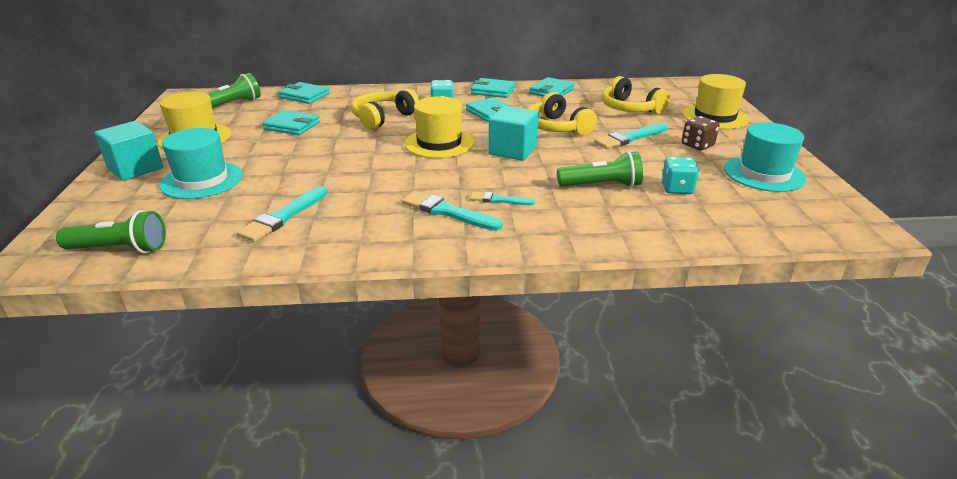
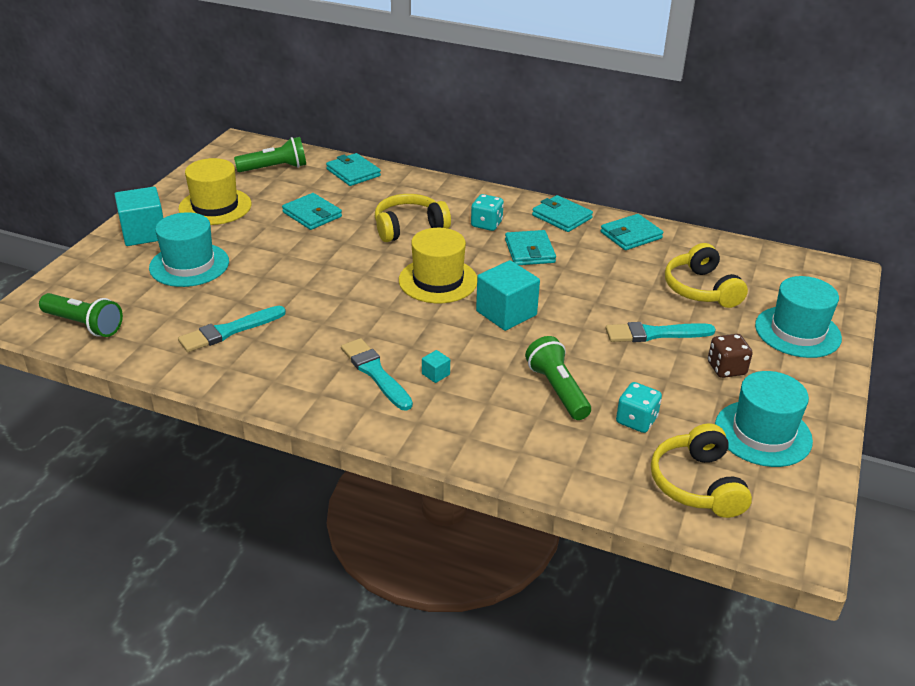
camera: 25 degrees right, 5 degrees up
(498, 200) = (435, 374): turquoise brush -> turquoise cube
(557, 127) = (585, 294): yellow headphones -> yellow headphones (697, 484)
(601, 185) = (557, 390): green flashlight -> green flashlight turned 135 degrees counterclockwise
(715, 117) = (797, 332): yellow hat -> turquoise hat

